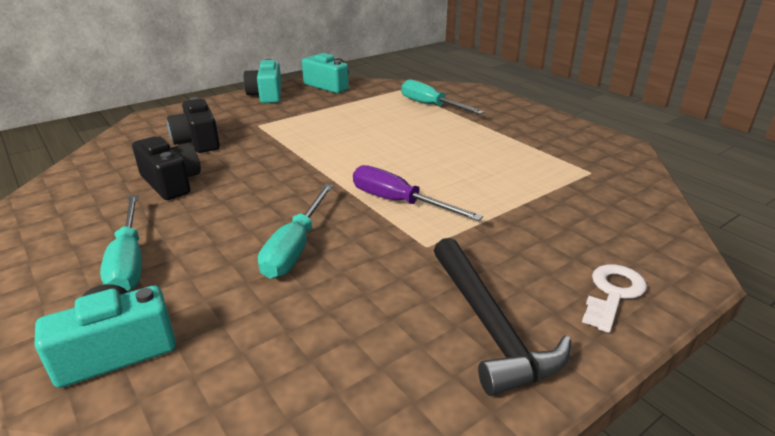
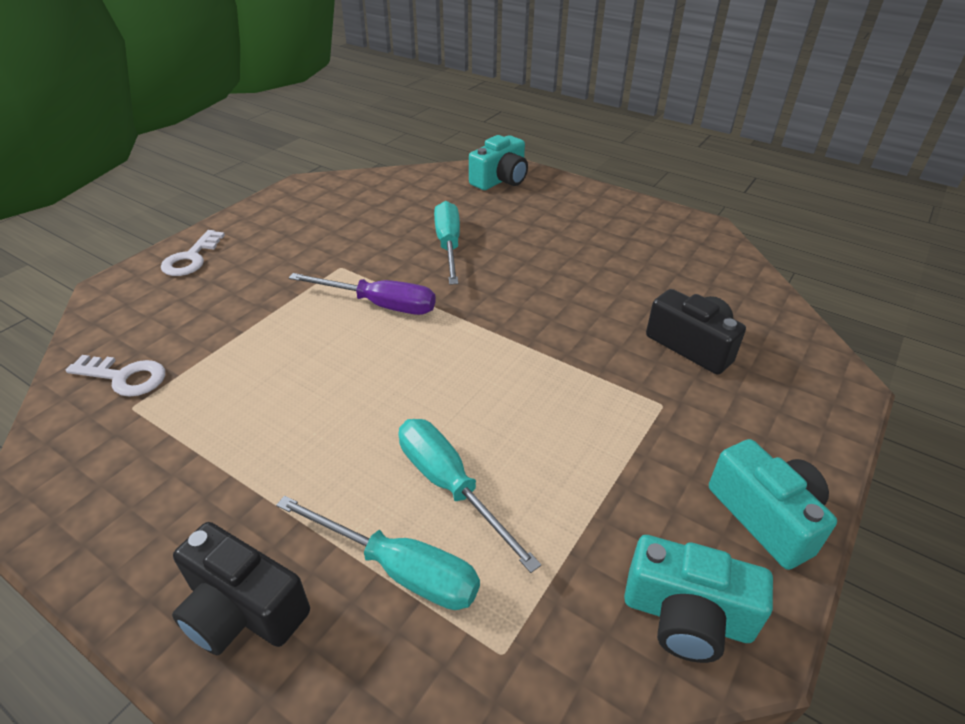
camera: 160 degrees right, 10 degrees up
(129, 261) = (559, 215): turquoise screwdriver -> turquoise screwdriver (450, 486)
(171, 183) = (629, 280): black camera -> black camera (242, 610)
(489, 325) = (288, 225): black hammer -> none
(609, 189) = (124, 377): none -> white key

